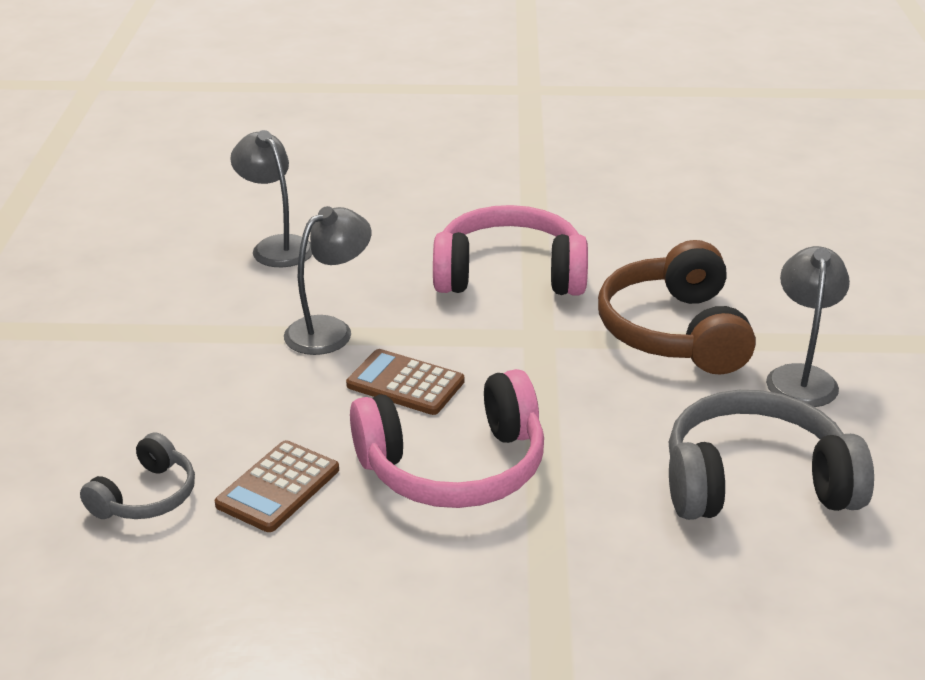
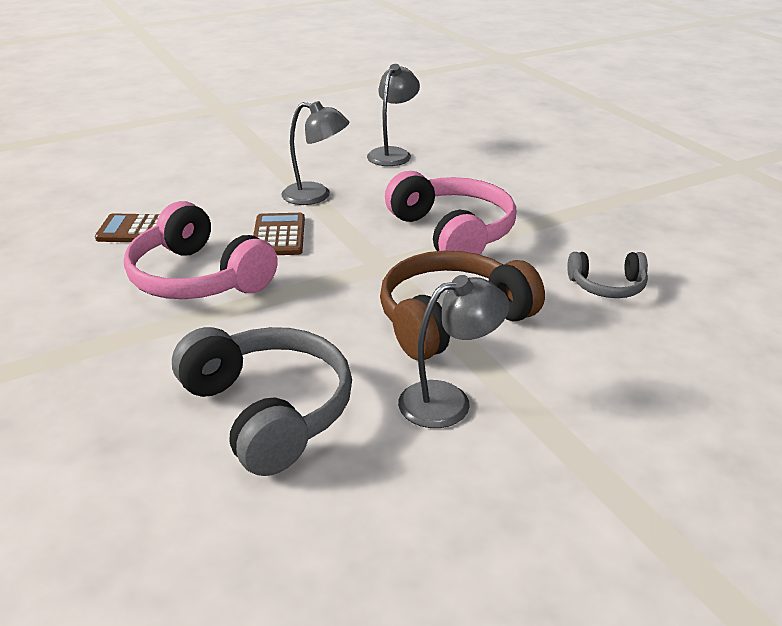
camera: 60 degrees right, 0 degrees up
(146, 496) = (109, 199): grey headphones -> grey headphones (607, 286)

